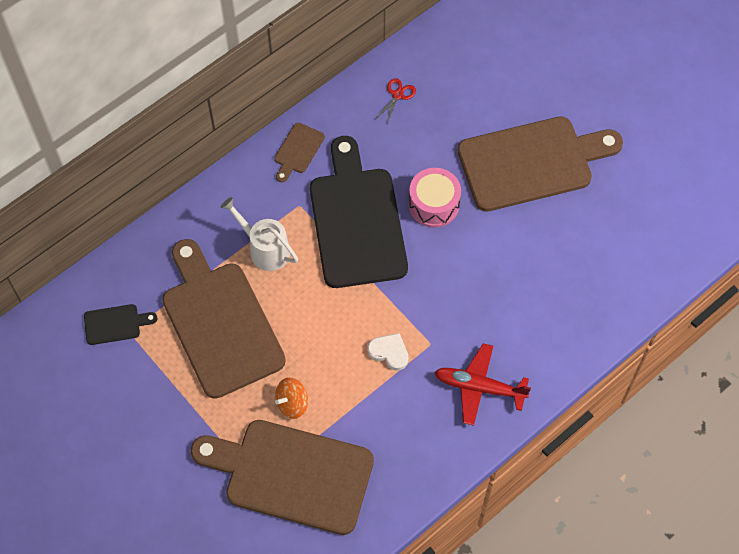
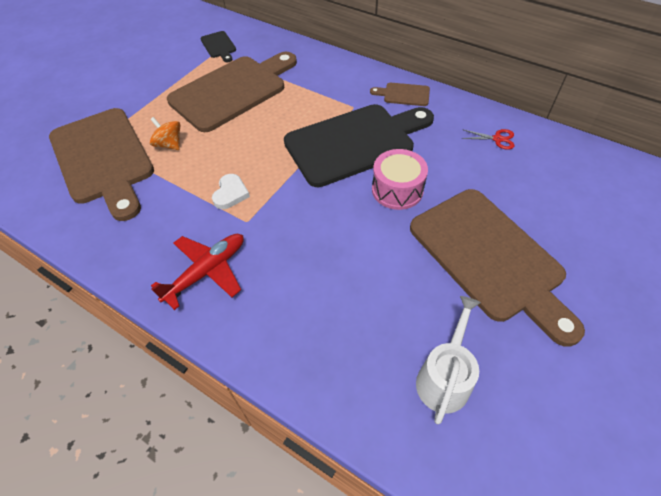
camera: 75 degrees right, 10 degrees down
(265, 249) = (305, 98): white watering can -> white watering can (444, 378)
(291, 475) = (103, 159): brown cutting board -> brown cutting board turned 150 degrees clockwise
(479, 387) = (206, 272): red plane -> red plane turned 45 degrees clockwise

